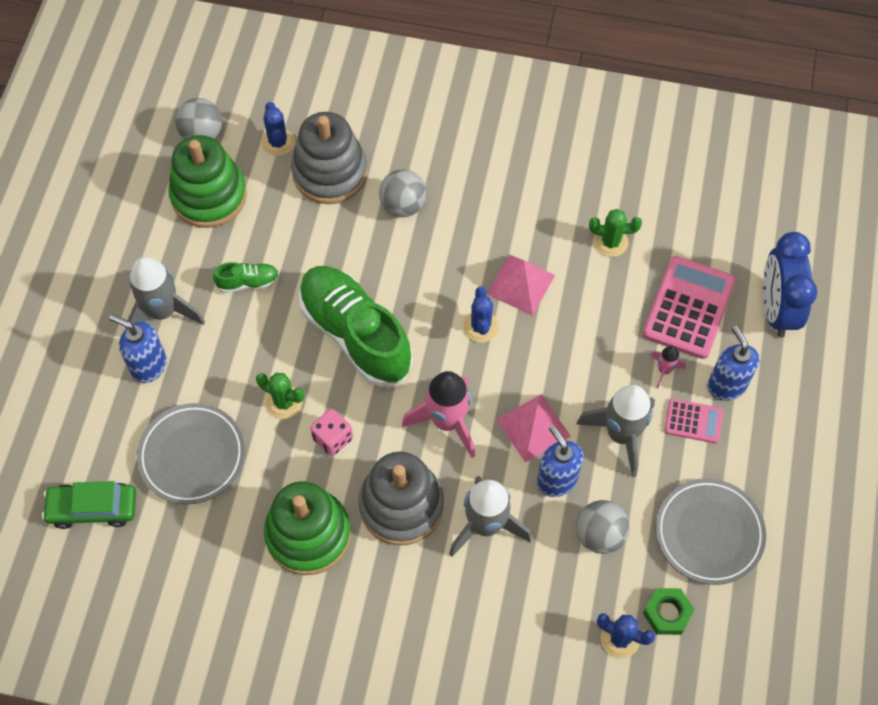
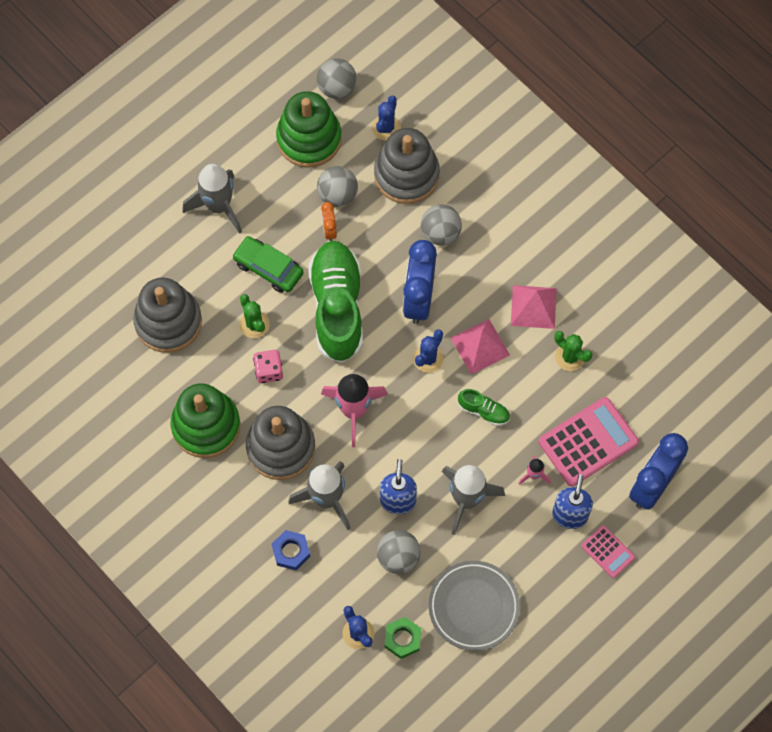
camera: 35 degrees right, 5 degrees up
(93, 508) = (81, 315): green car -> green car (268, 268)
(148, 366) = (183, 239): blue soap dispenser -> none
(192, 456) = (168, 322): grey plate -> grey stacking toy
(248, 282) = (291, 221): green shoe -> green shoe (483, 411)
(276, 230) = (338, 195): none -> grey ball
(293, 267) = (329, 230): none -> orange clock
(429, 278) = (418, 299): none -> blue clock
(490, 603) = (291, 551): none -> blue nut
(533, 427) = (410, 454): pink pyramid -> pink pyramid (533, 307)
(693, 421) = (525, 524): pink calculator -> pink calculator (608, 551)

